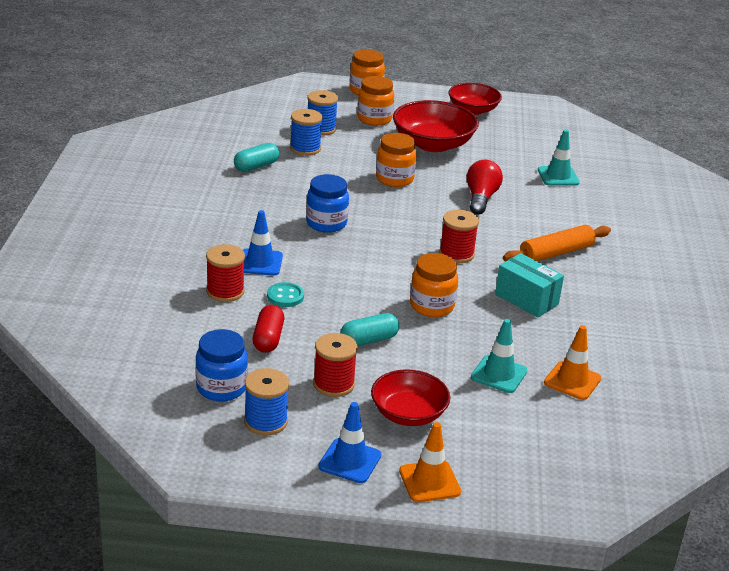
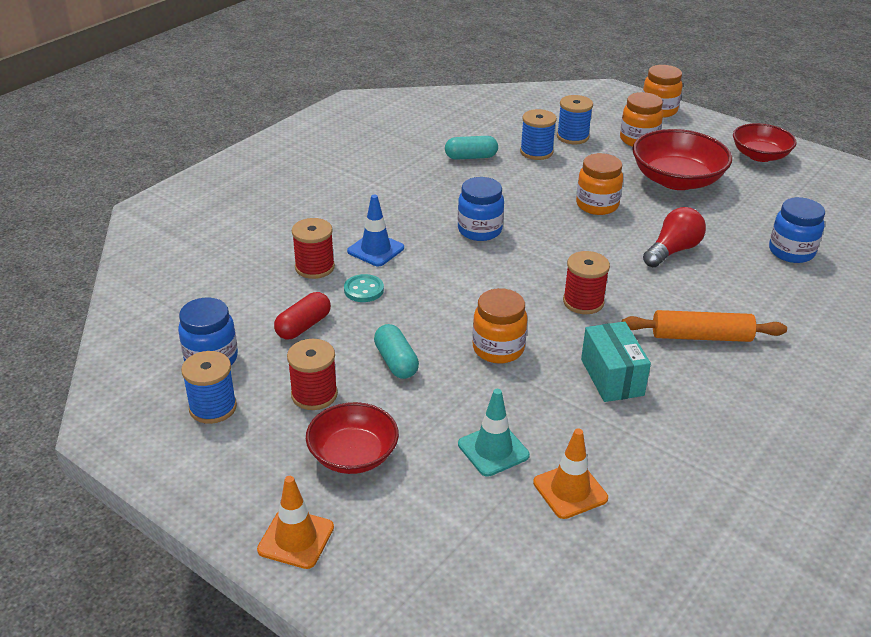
camera: 35 degrees right, 5 degrees up
(350, 461) = (244, 481): blue traffic cone -> none
(368, 340) = (396, 362): turquoise capsule -> turquoise capsule turned 60 degrees clockwise
(558, 176) = (791, 252): turquoise traffic cone -> blue jar

